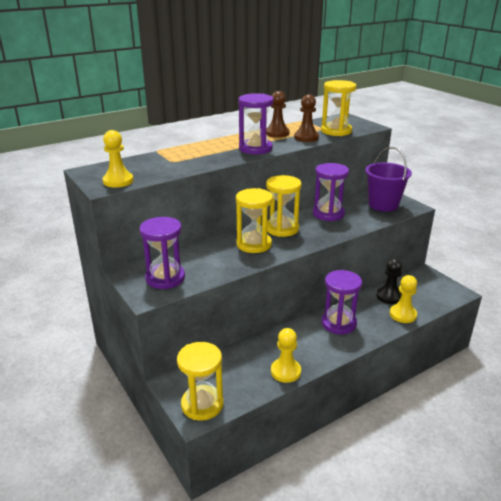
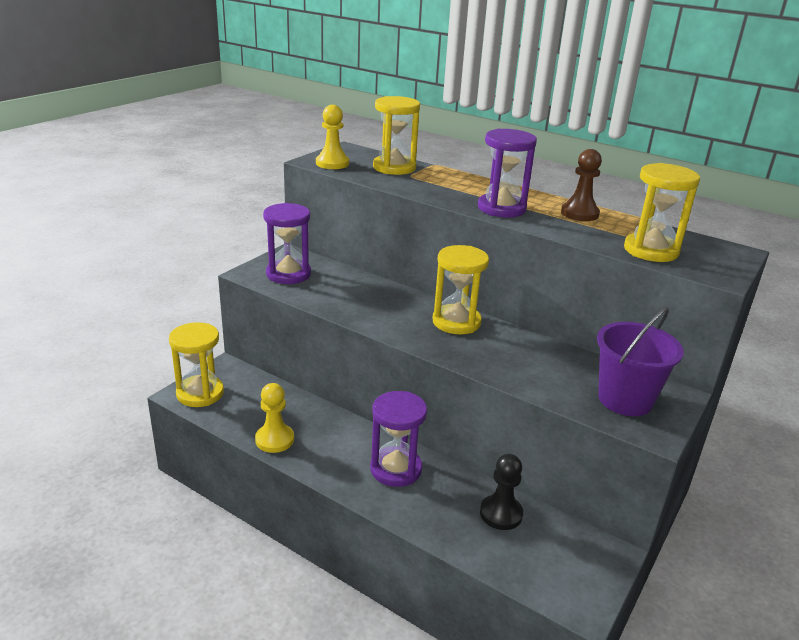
camera: 65 degrees right, 0 degrees up
(254, 244) = (398, 310): yellow hourglass -> yellow hourglass (394, 168)
(306, 137) = (589, 233): brown pawn -> none
(328, 214) = (537, 351): purple hourglass -> none
(403, 314) = (461, 535): yellow pawn -> none

